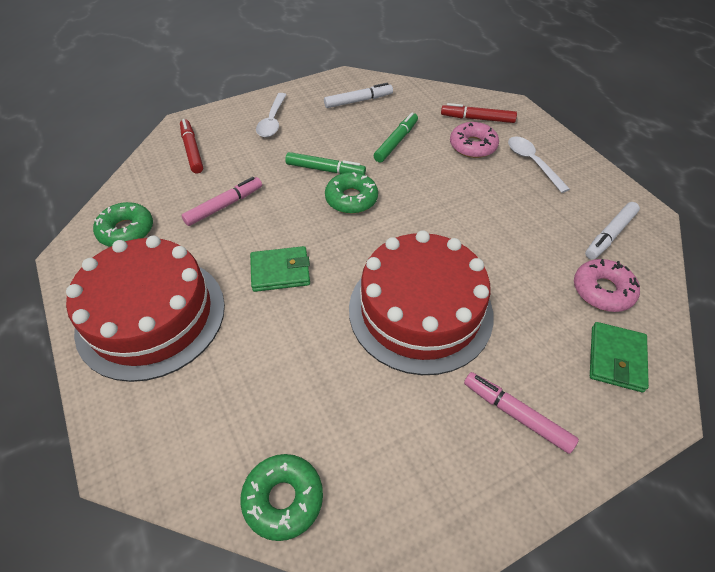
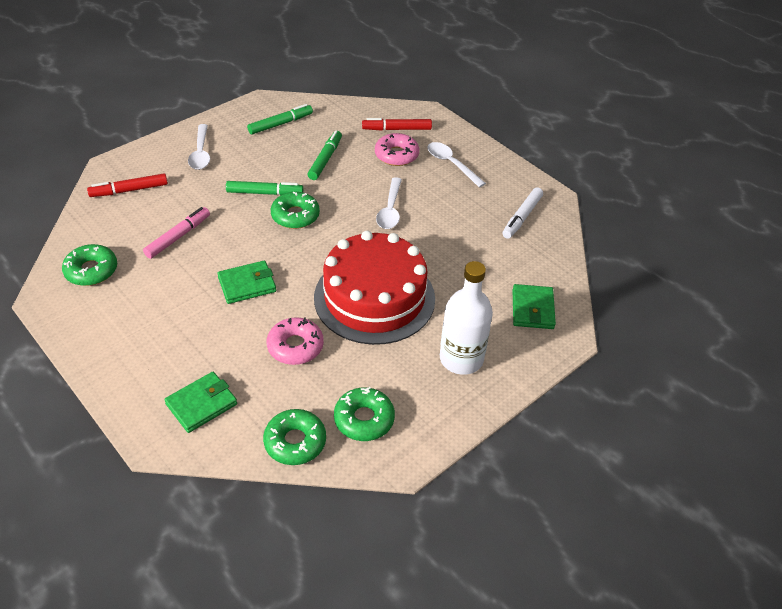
camera: 15 degrees left, 5 degrees down
(151, 316) = (142, 336): red cake -> none
(187, 418) = (201, 404): none -> green wallet
(192, 150) = (129, 190): red marker -> red marker turned 75 degrees counterclockwise
(358, 101) = (280, 124): white marker -> green marker
(377, 482) = (364, 419): none -> green donut
(456, 206) = (390, 210): none -> white spoon
(516, 414) = (461, 359): pink marker -> white bottle
(602, 290) = (519, 261): pink donut -> pink donut (295, 346)

